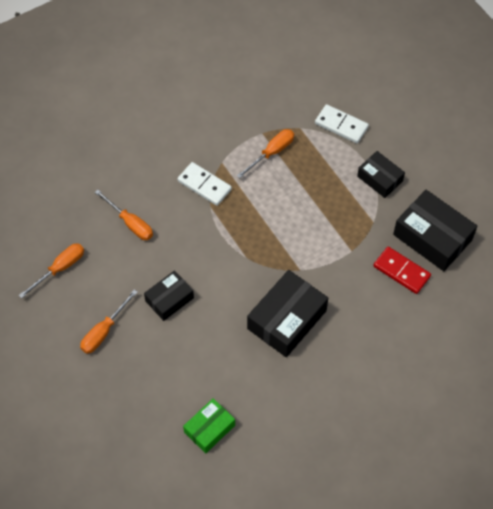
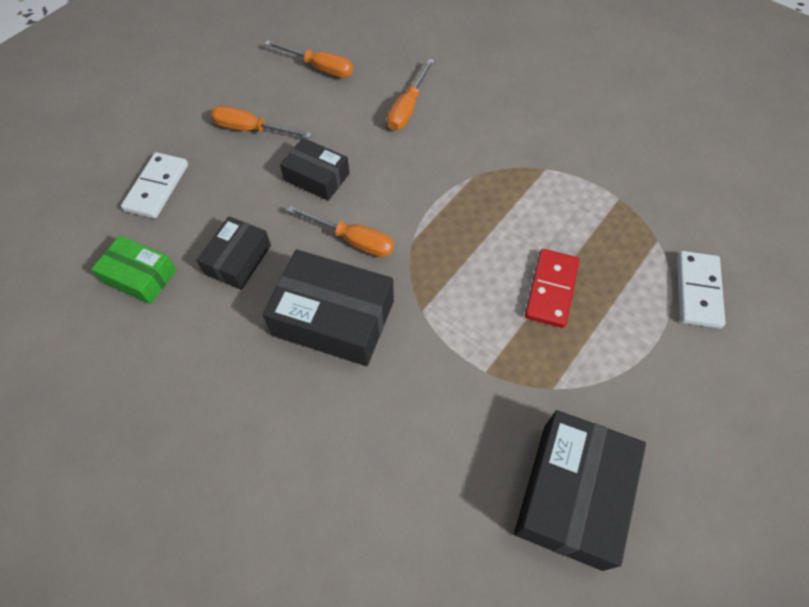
camera: 70 degrees right, 0 degrees up
(204, 185) = (500, 161): white domino -> white domino (157, 187)
(272, 153) = (594, 218): orange screwdriver -> orange screwdriver (353, 240)
(380, 178) = (637, 374): black box -> black box (238, 260)
(401, 271) = (482, 460): red domino -> red domino (551, 289)

